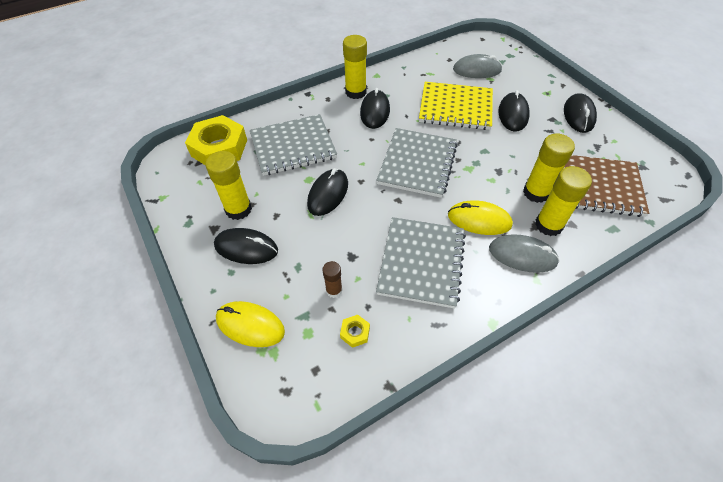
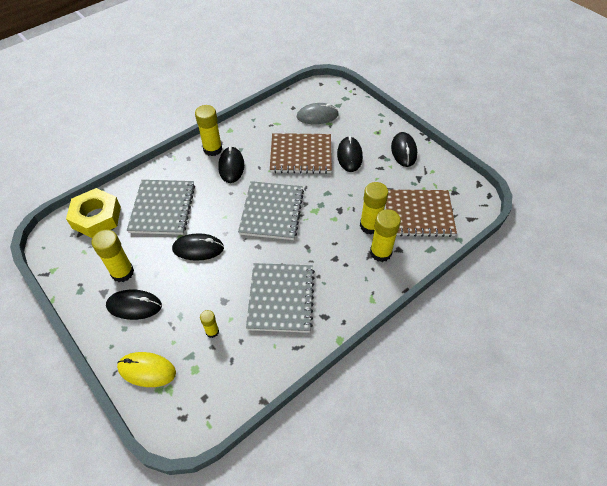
camera: 10 degrees left, 0 degrees up
(293, 146) = (163, 208): grey notebook -> grey notebook turned 60 degrees counterclockwise
(328, 194) = (198, 248): black mouse -> black mouse turned 75 degrees clockwise
(334, 290) = (212, 331): brown glue stick -> yellow glue stick
(355, 332) = (232, 363): yellow nut -> none
(455, 108) = (301, 155): yellow notebook -> brown notebook
(479, 220) = (325, 255): yellow mouse -> none
(522, 255) = (360, 281): grey mouse -> none

